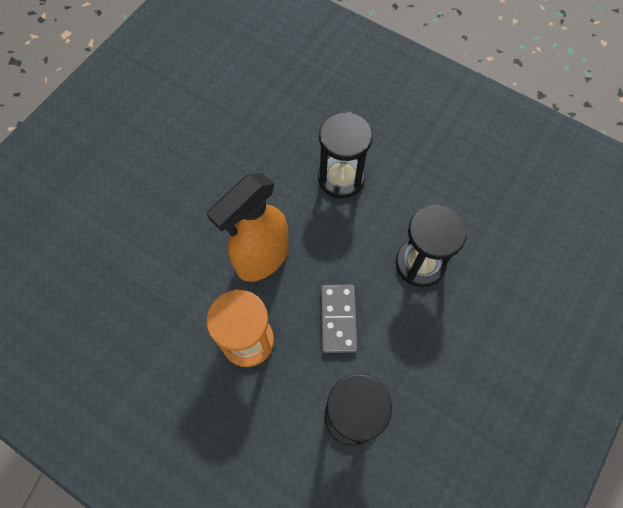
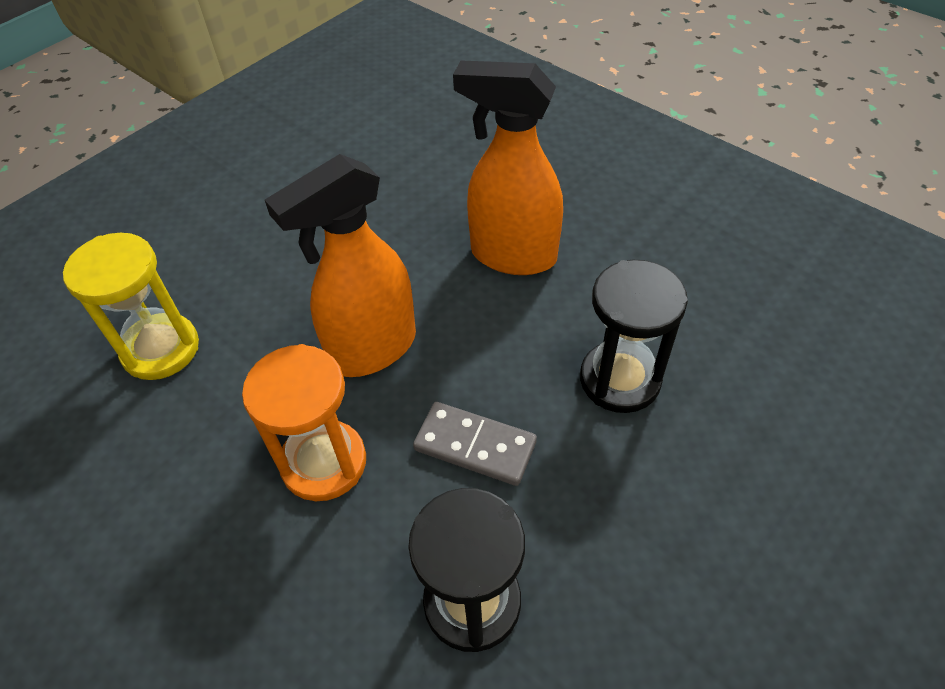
camera: 10 degrees right, 15 degrees down
(122, 273) = (161, 349): none -> yellow hourglass
(338, 319) = (475, 446): grey domino -> grey domino turned 75 degrees counterclockwise
(341, 178) = (512, 255): black hourglass -> orange spray bottle

